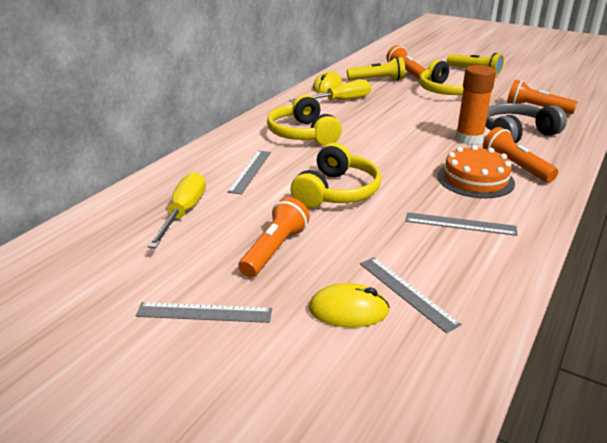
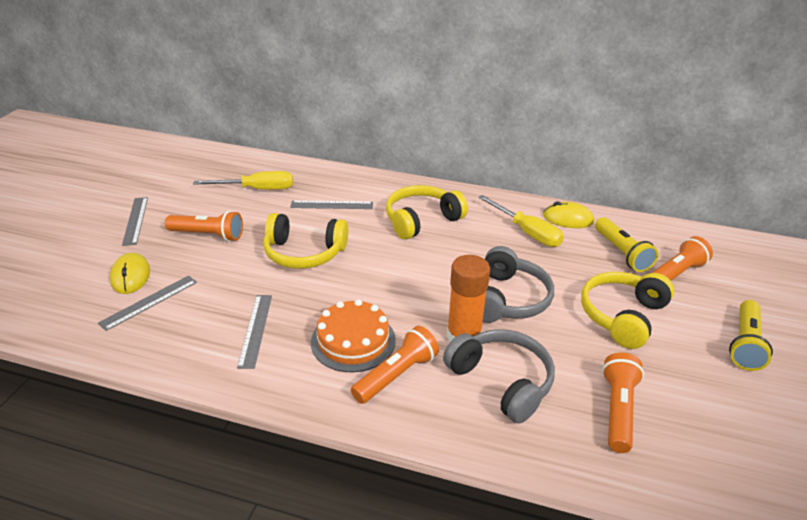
camera: 75 degrees right, 5 degrees up
(426, 119) = (508, 299): none -> grey headphones

